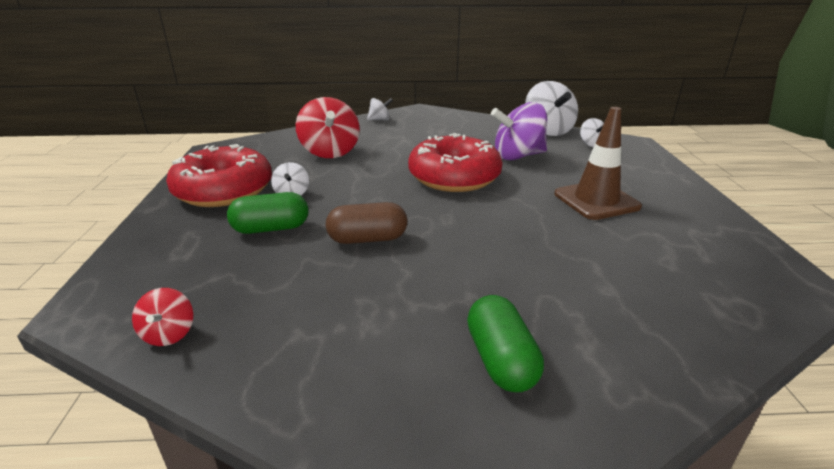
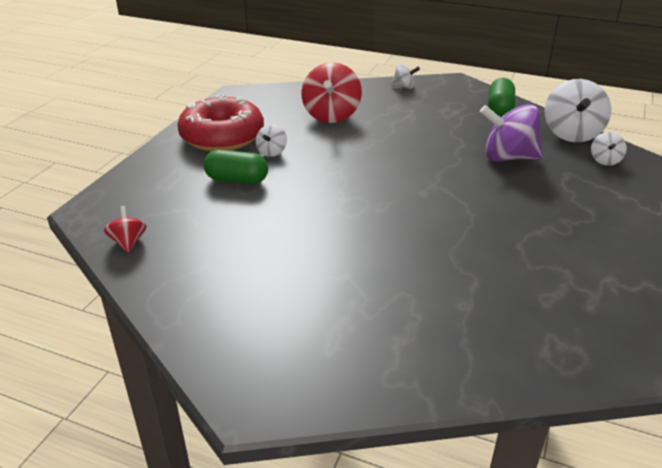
camera: 25 degrees right, 5 degrees up
(169, 334) = (128, 242): red spinning top -> red spinning top turned 150 degrees clockwise
(367, 239) = (303, 208): brown capsule -> none
(454, 177) = (423, 167): red donut -> none
(501, 360) = (328, 328): green capsule -> green capsule (499, 108)
(596, 200) = (541, 224): brown traffic cone -> none

